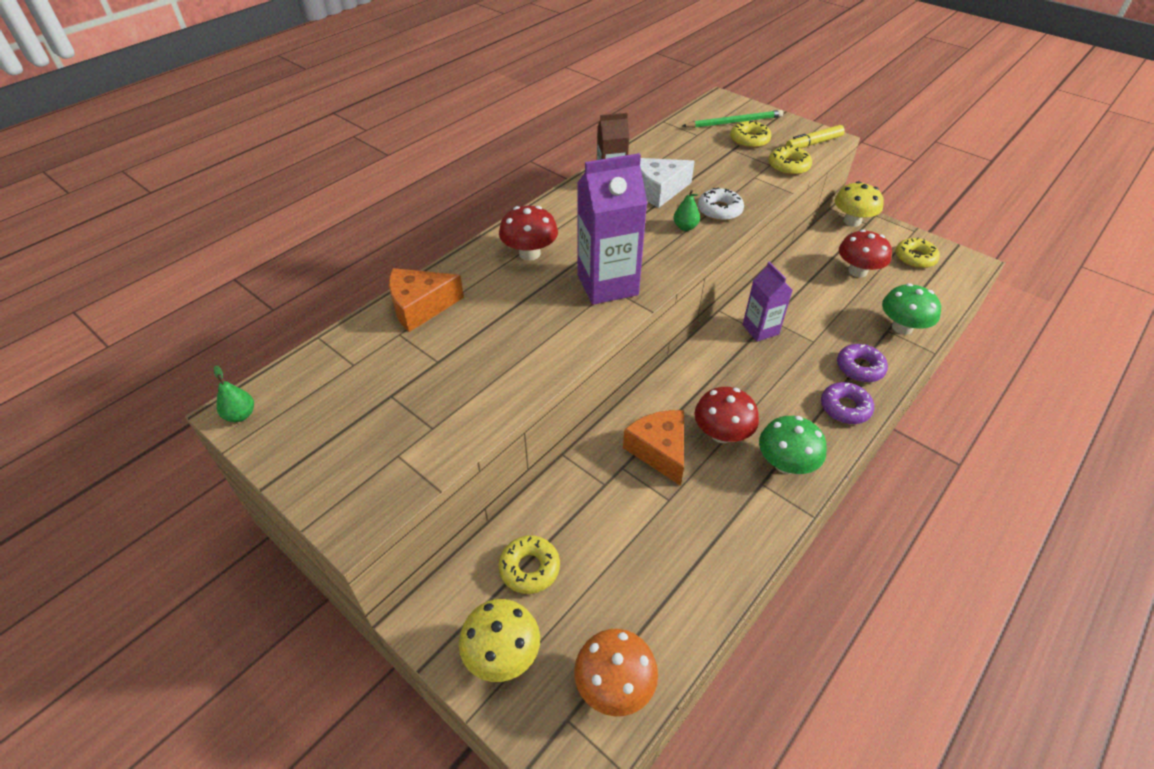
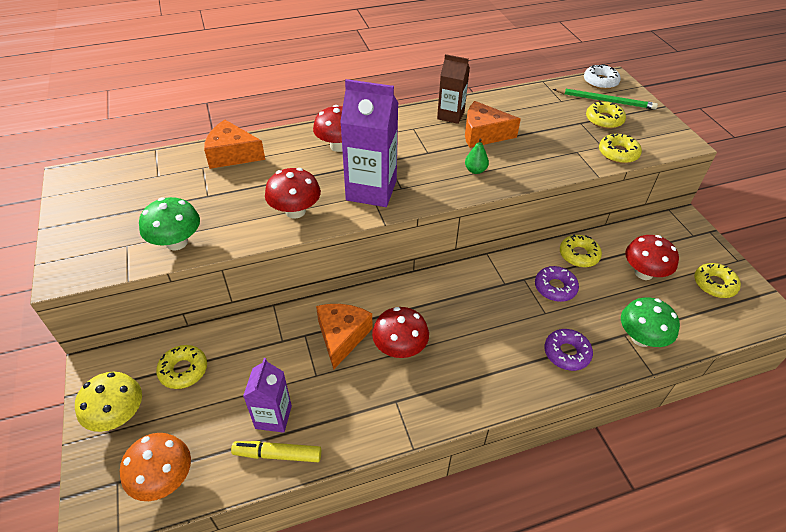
camera: 30 degrees right, 0 degrees up
(241, 415) = (70, 179): green pear -> none
(552, 337) = (295, 211): none -> red mushroom
(659, 190) = (483, 134): white cheese -> orange cheese
(719, 210) = (518, 167): white donut -> white donut (600, 82)
(760, 329) = (507, 283): purple carton -> purple carton (273, 417)
(785, 464) = (429, 396): green mushroom -> green mushroom (176, 242)
(795, 278) = (579, 255): none -> yellow donut
(813, 143) = (663, 142): yellow marker -> yellow marker (277, 454)
(845, 408) = (521, 378): purple donut -> purple donut (555, 288)
(852, 221) = (680, 228): yellow mushroom -> none

